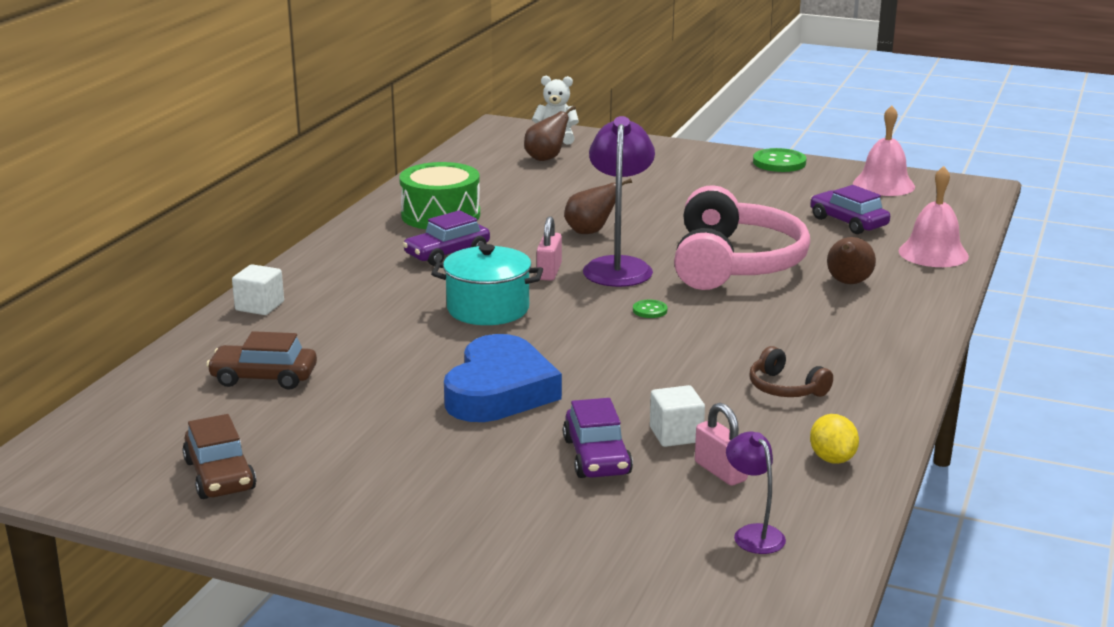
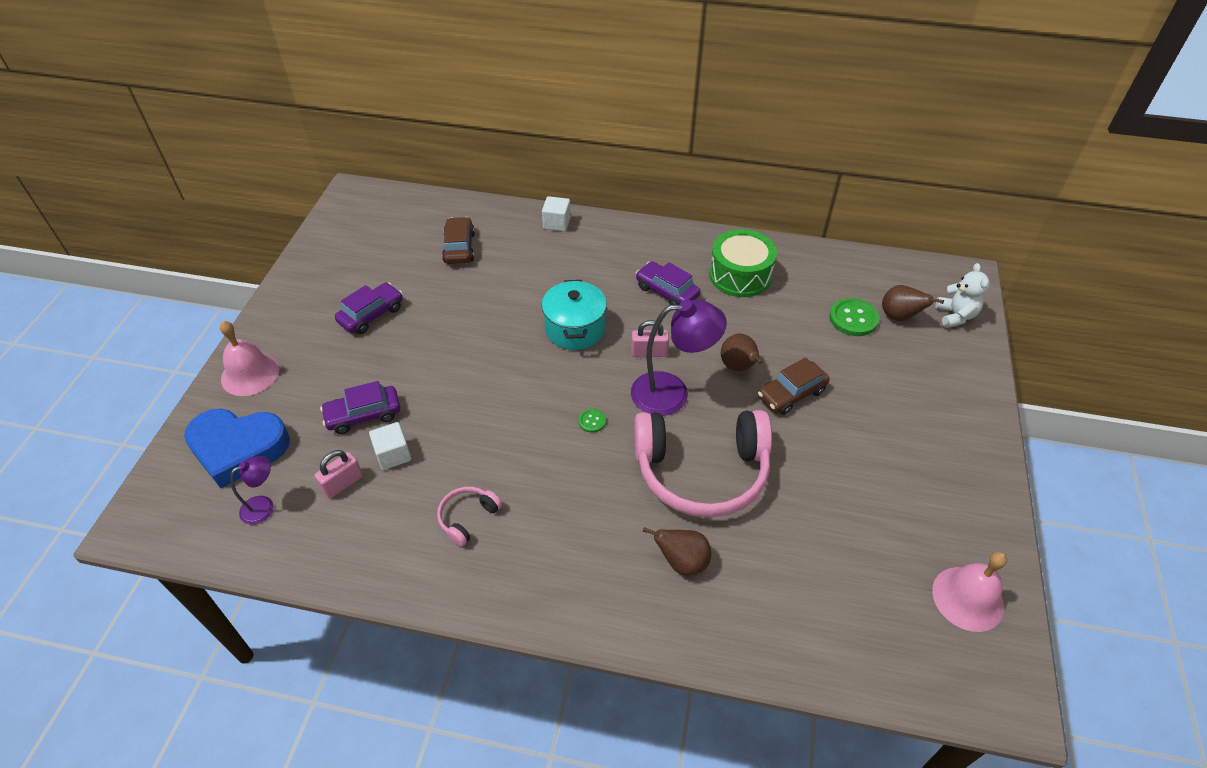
camera: 80 degrees right, 25 degrees up
(220, 475) = (346, 258): brown car -> brown car (791, 394)
(499, 391) = (450, 354): blue heart -> blue heart (238, 448)
(779, 162) = (987, 496): green button -> green button (853, 318)
(785, 388) = (468, 518): brown headphones -> pink headphones
(832, 459) = (359, 551): yellow lemon -> none
(848, 222) = (837, 562): purple car -> purple car (371, 315)
(933, 253) = (780, 642): pink bell -> pink bell (250, 374)

